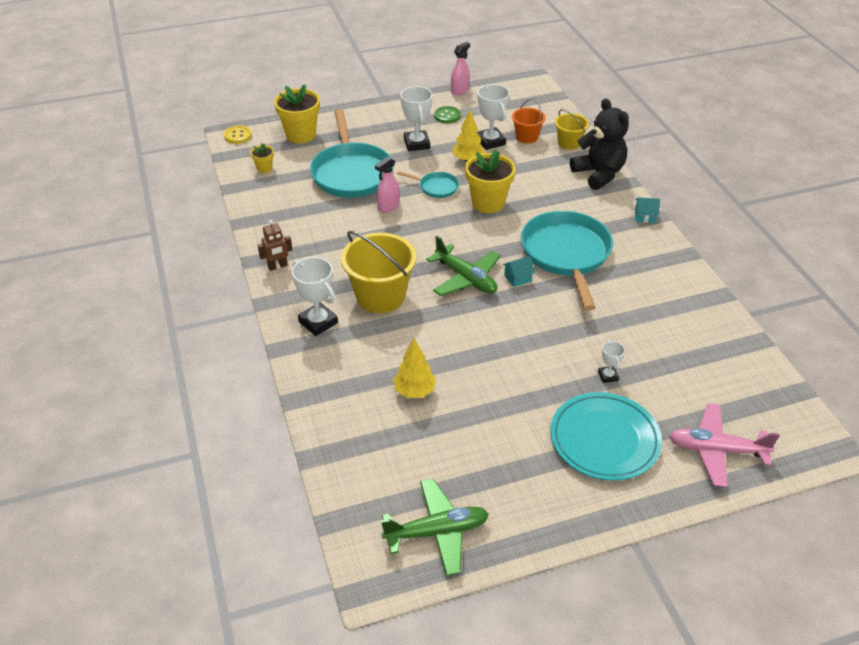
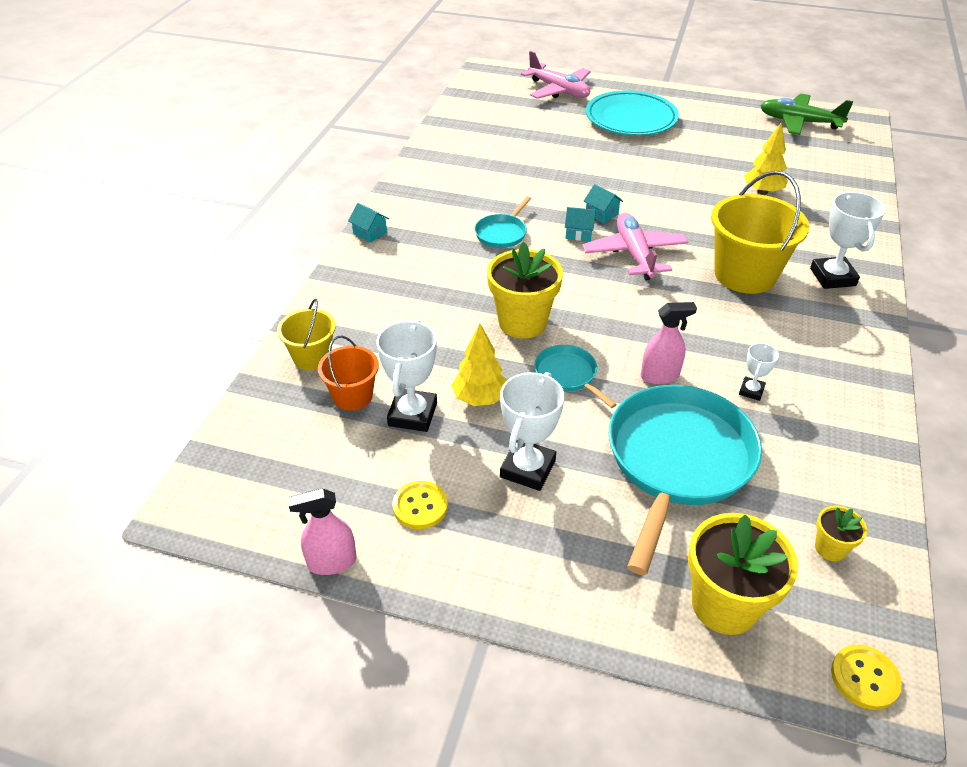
camera: 145 degrees left, 0 degrees up
(277, 266) = (861, 358): brown robot -> none
(447, 116) = (420, 506): green button -> yellow button
(466, 278) = (634, 254): green plane -> pink plane
(519, 303) = (601, 214): none -> turquoise house
(566, 254) = (502, 233): turquoise pan -> turquoise pan, size x0.46
(599, 174) = (343, 297): black teddy bear -> none
(608, 376) = (584, 144): white trophy -> white trophy (751, 391)

